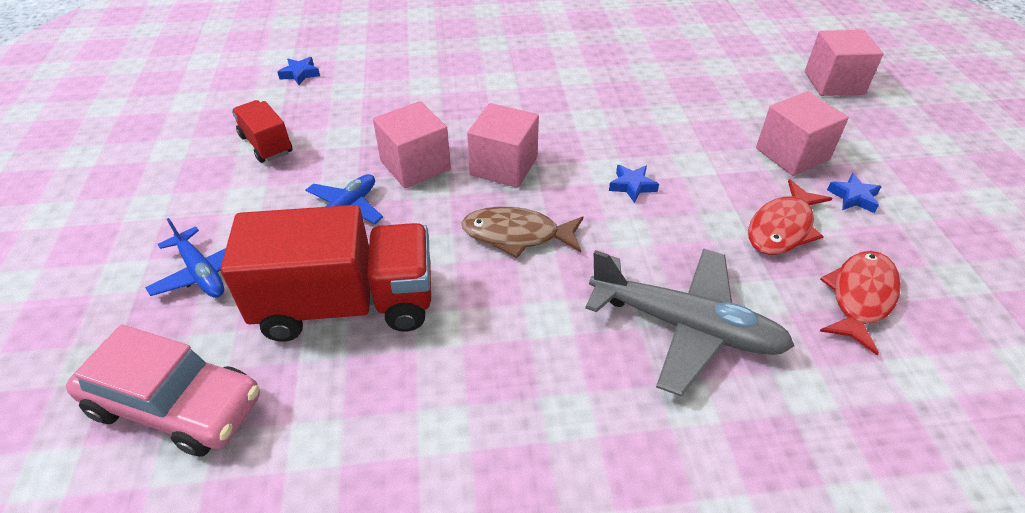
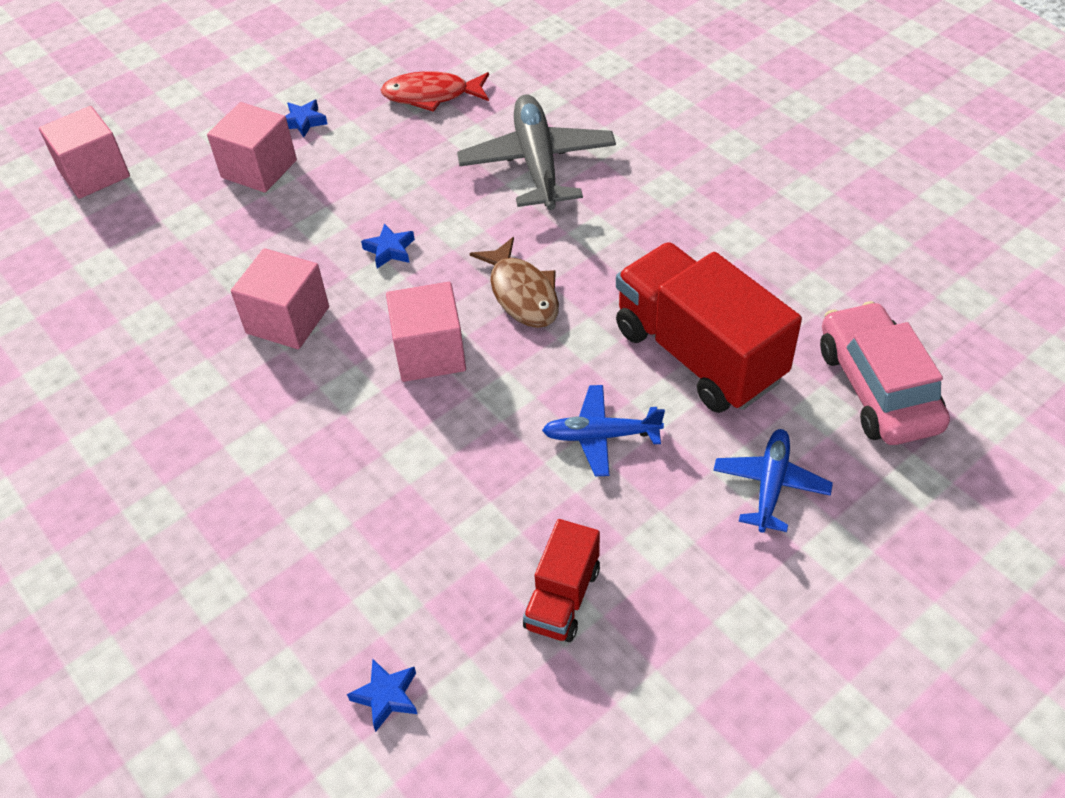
camera: 120 degrees left, 5 degrees up
(415, 165) = (485, 425): pink cube -> pink cube (288, 320)
(782, 228) = (378, 148): red fish -> none

